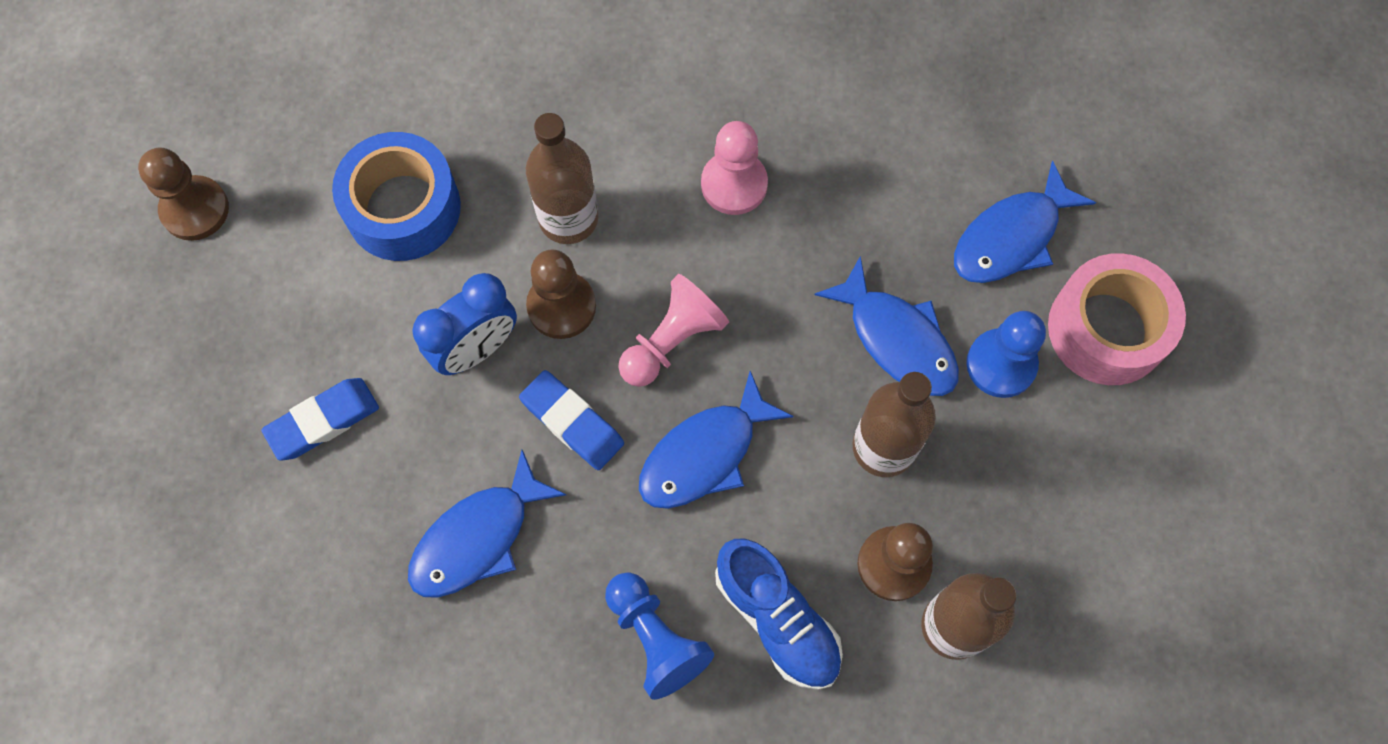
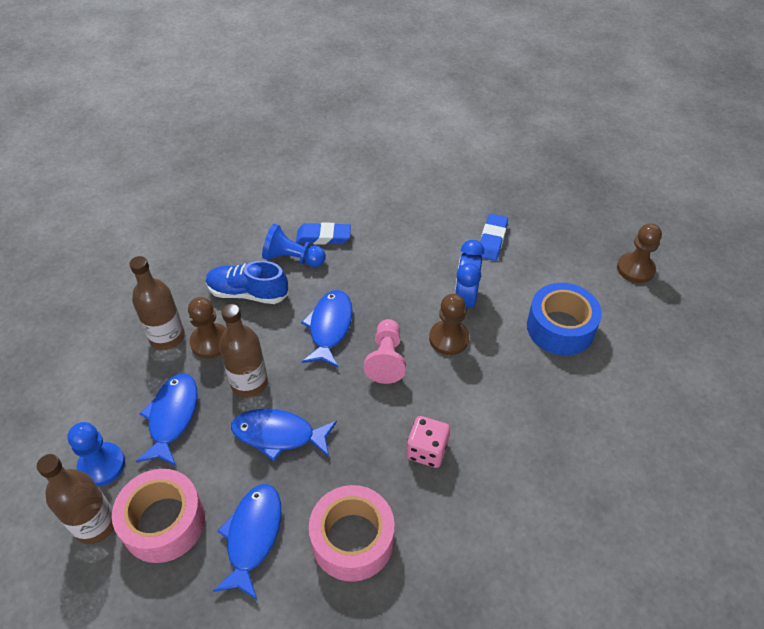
camera: 140 degrees right, 20 degrees down
(477, 538) = (392, 245): blue fish -> blue fish (172, 417)
(568, 218) = (487, 375): brown bottle -> brown bottle (95, 524)
(572, 422) = (397, 301): blue eraser -> blue eraser (323, 237)
(734, 184) = (427, 450): pink pawn -> pink dice
(902, 153) = (352, 539): none -> pink tape
(1001, 364) = (214, 461): blue pawn -> blue pawn (102, 465)

